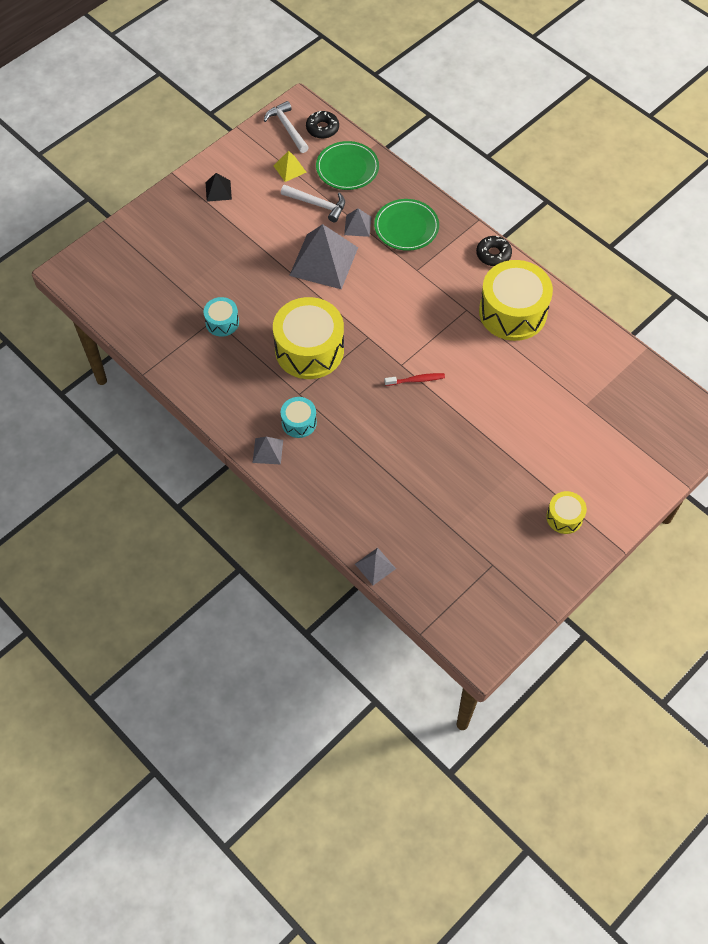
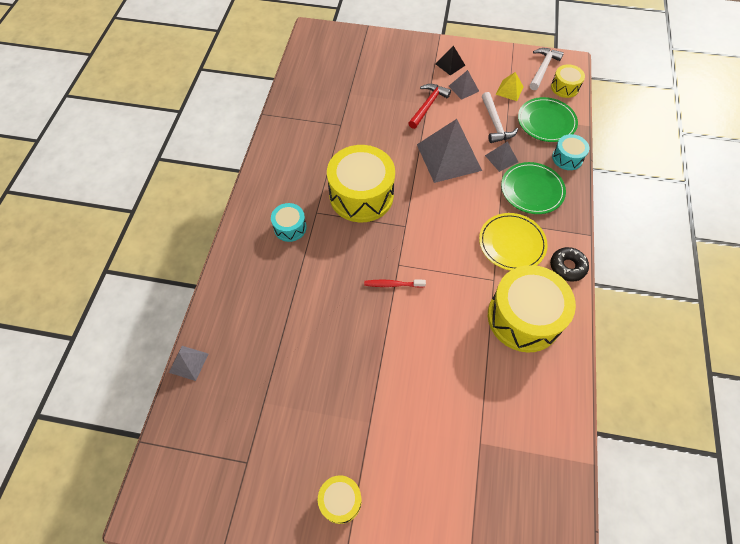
camera: 55 degrees right, 0 degrees up
(222, 322) = (341, 130): turquoise drum -> turquoise drum (567, 158)
(252, 239) = (428, 105): none -> red hammer
(268, 451) = (249, 223): grey pyramid -> grey pyramid (463, 88)
(322, 128) = (564, 87): black donut -> yellow drum
(416, 380) = (392, 284): red toothbrush -> red toothbrush turned 135 degrees clockwise
(444, 275) = (512, 243): none -> yellow plate

